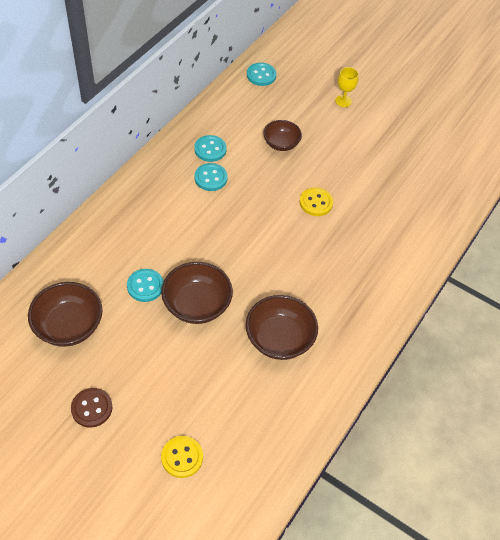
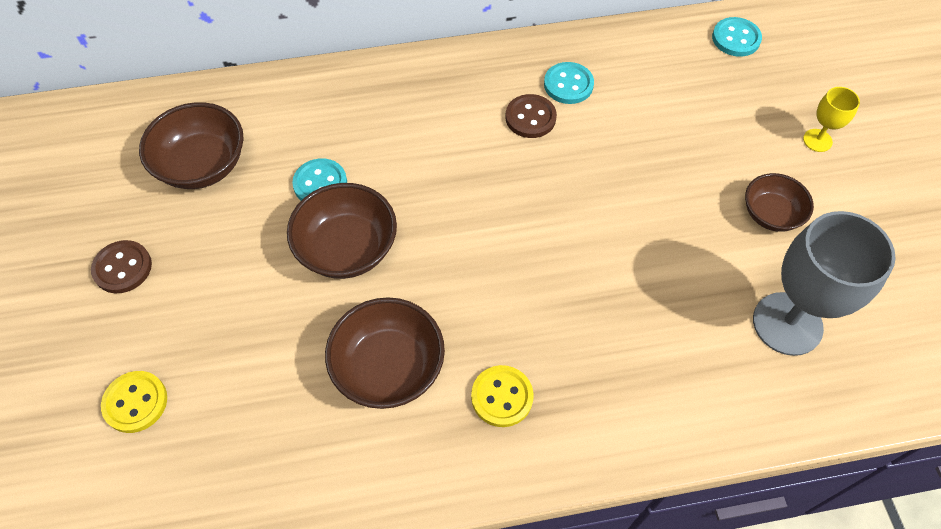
camera: 50 degrees right, 5 degrees up
(211, 178) = (530, 118): turquoise button -> brown button
(281, 144) = (666, 137): brown bowl -> brown bowl (770, 214)
(316, 203) = (627, 241): yellow button -> yellow button (502, 397)
(411, 189) = (787, 323): none -> grey goblet

